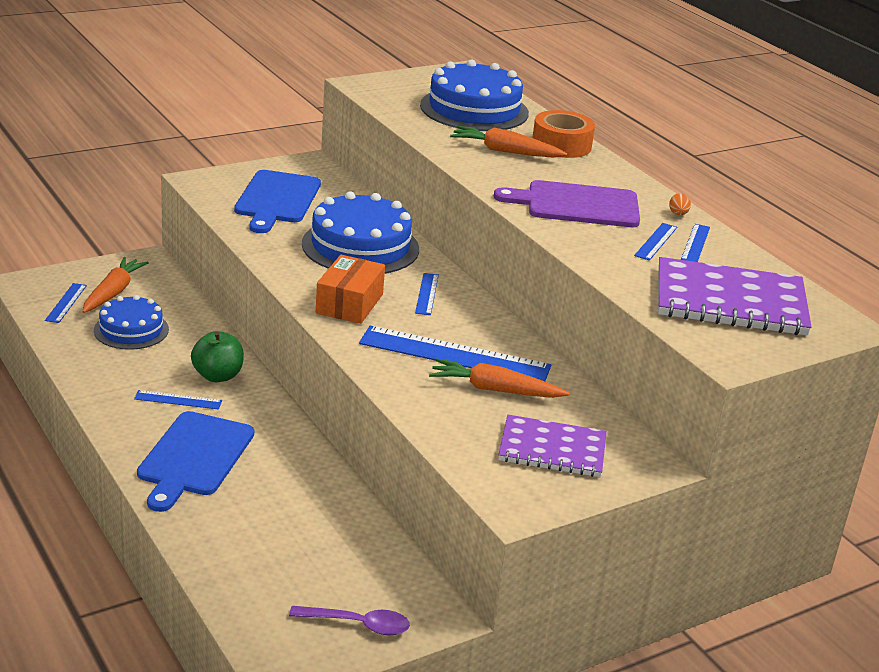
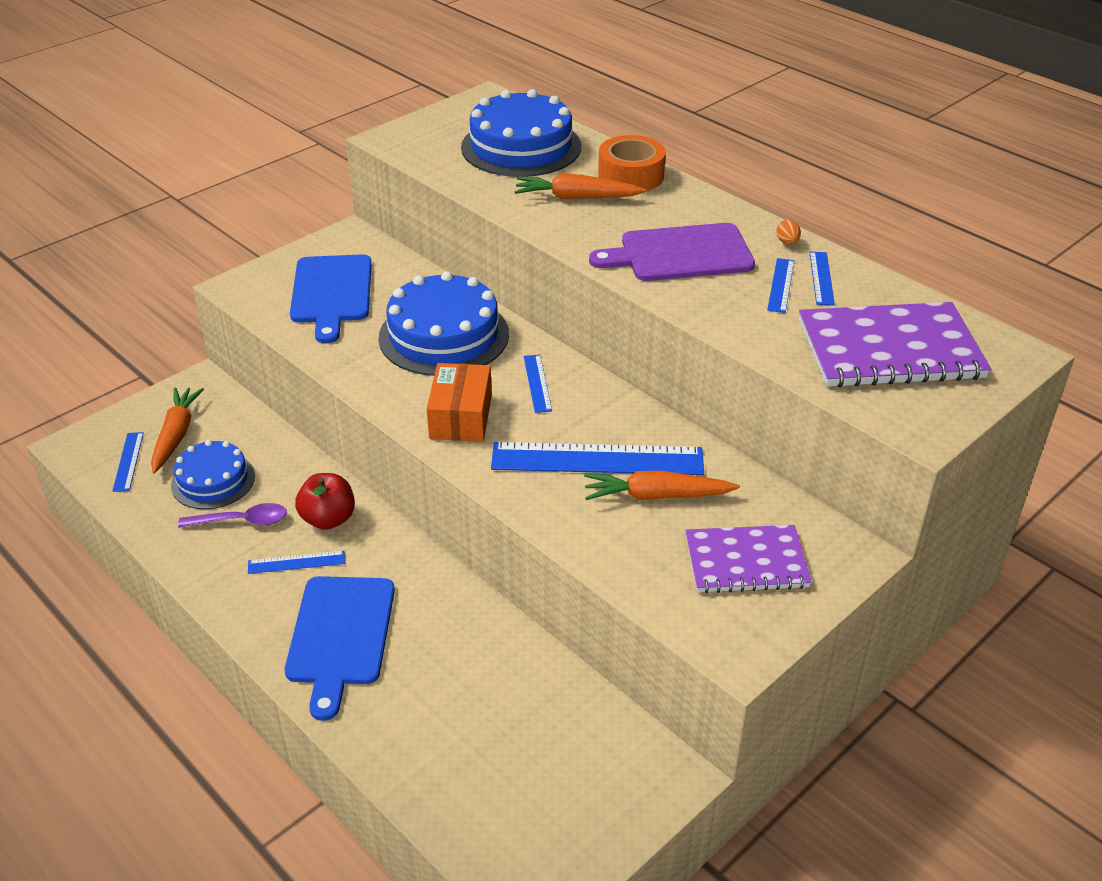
camera: 10 degrees left, 10 degrees up
(218, 376) = (328, 519): green apple -> red apple
(357, 624) = (593, 814): purple spoon -> purple spoon (241, 521)

